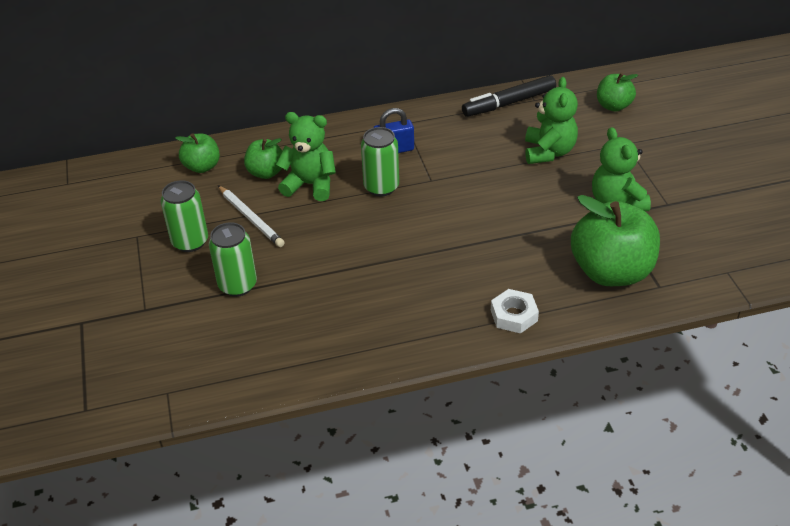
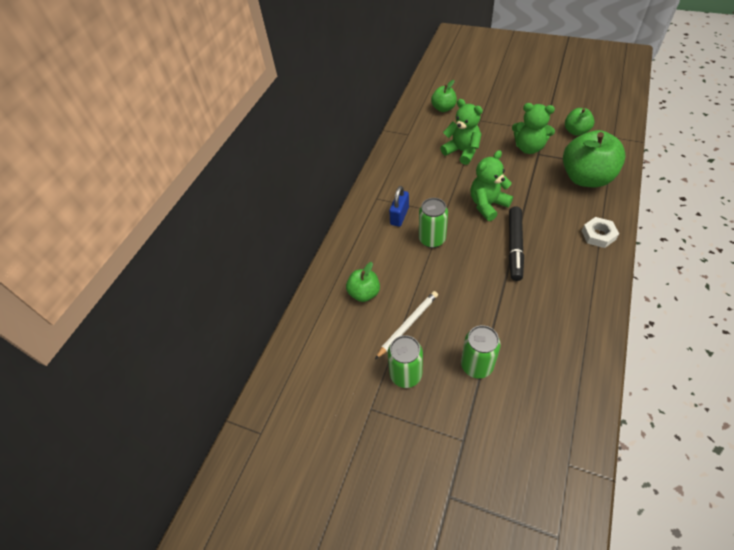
camera: 50 degrees left, 10 degrees up
(202, 167) = (323, 328): green apple -> green apple (576, 131)
(250, 218) = (408, 325): white pencil -> white pencil turned 45 degrees counterclockwise
(310, 185) = (399, 275): green teddy bear -> green teddy bear (487, 205)
(509, 103) = (401, 145): black marker -> black marker (514, 246)

